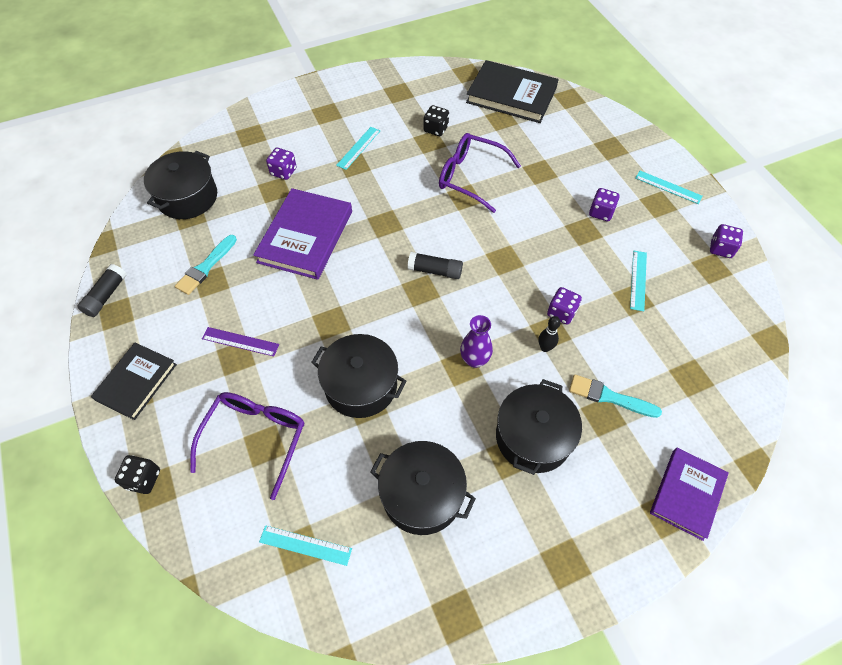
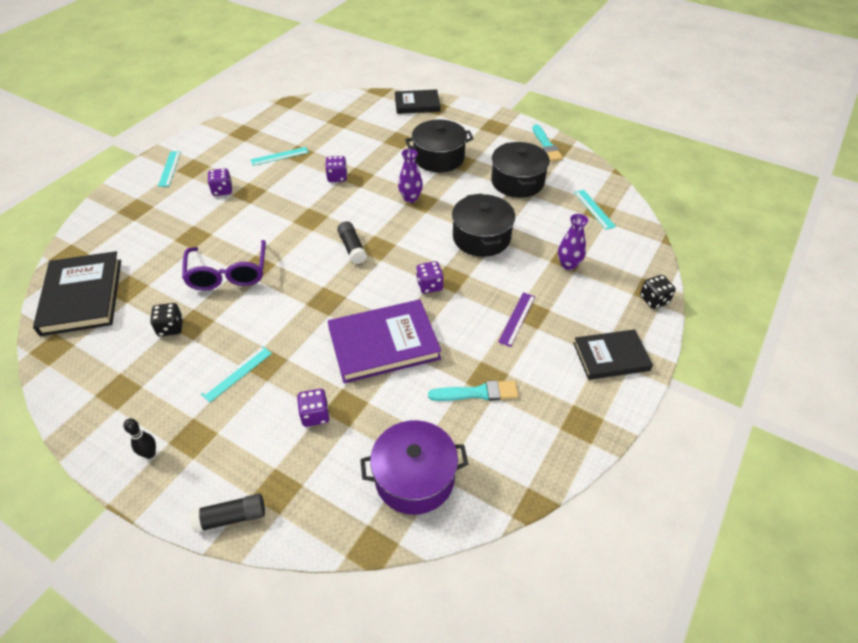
camera: 125 degrees left, 10 degrees down
(106, 295) = (576, 447): black glue stick -> black glue stick (231, 517)
(187, 197) = (414, 478): black pot -> purple pot
(240, 341) = (517, 319): purple ruler -> purple ruler turned 45 degrees clockwise
(255, 438) = (568, 264): purple glasses -> purple vase
(358, 148) = (237, 373): turquoise ruler -> turquoise ruler turned 45 degrees counterclockwise
(545, 348) = (372, 174): black bowling pin -> black bowling pin (150, 454)
(609, 397) = (384, 141): turquoise brush -> turquoise brush (546, 145)
(687, 494) = (417, 104): purple book -> black book
(721, 249) = (222, 133): purple dice -> purple dice (429, 286)

